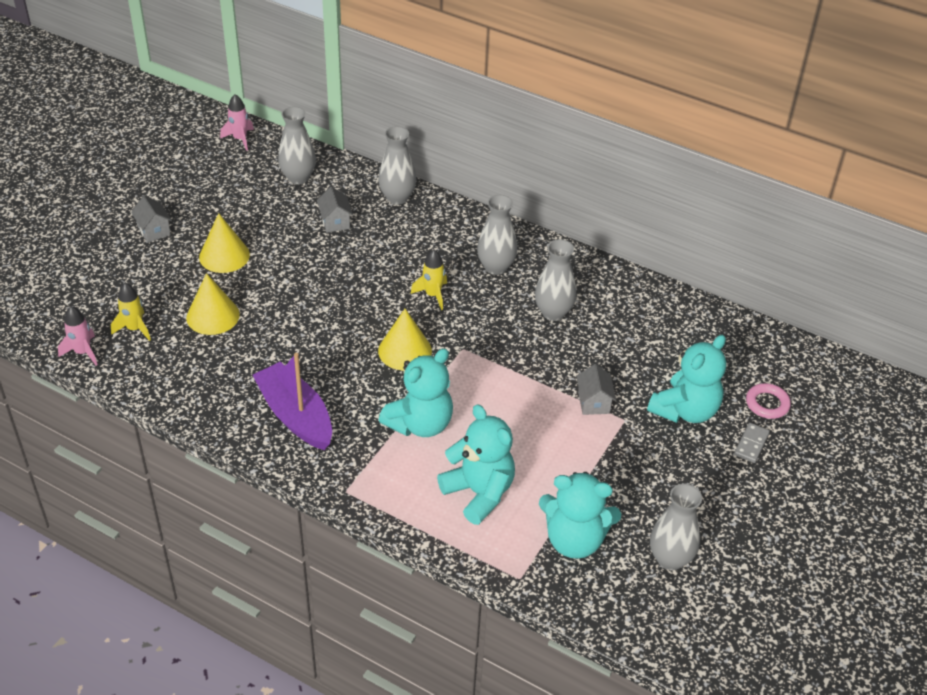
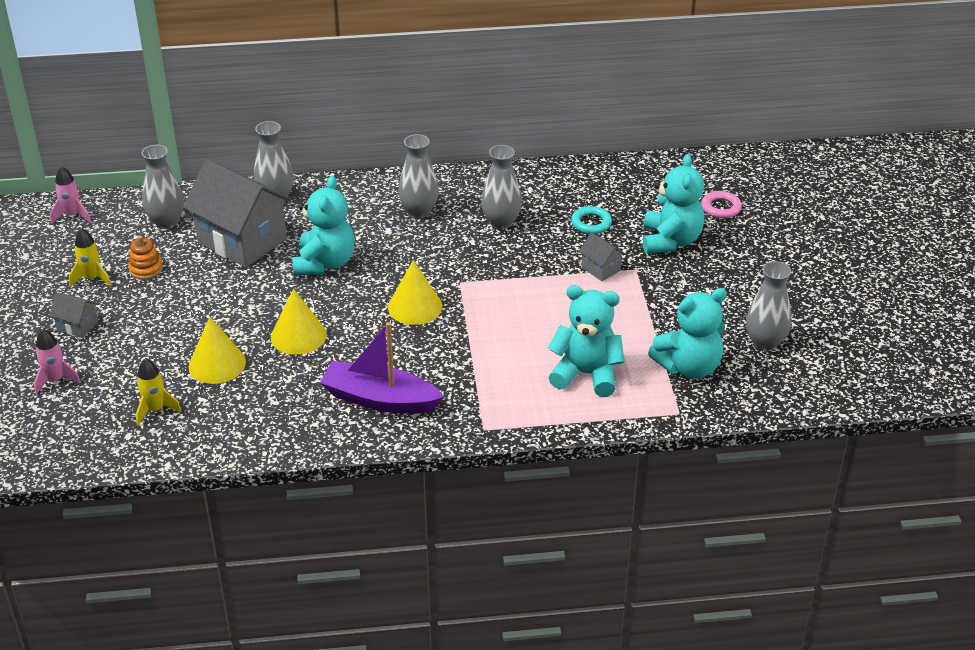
camera: 35 degrees left, 5 degrees down
(83, 352) = (128, 452): pink rocket -> pink rocket (56, 380)
(224, 255) = (171, 313): yellow cone -> yellow cone (298, 336)
(245, 209) = (146, 269): none -> orange stacking toy
(335, 222) = (242, 241): grey house -> grey house, size x2.31
(420, 424) = (487, 352): turquoise teddy bear -> turquoise teddy bear (325, 263)
(433, 295) = (391, 255): yellow rocket -> yellow rocket (92, 278)
(630, 355) = (591, 223): none -> turquoise ring
(751, 444) = (738, 240): grey domino -> none

